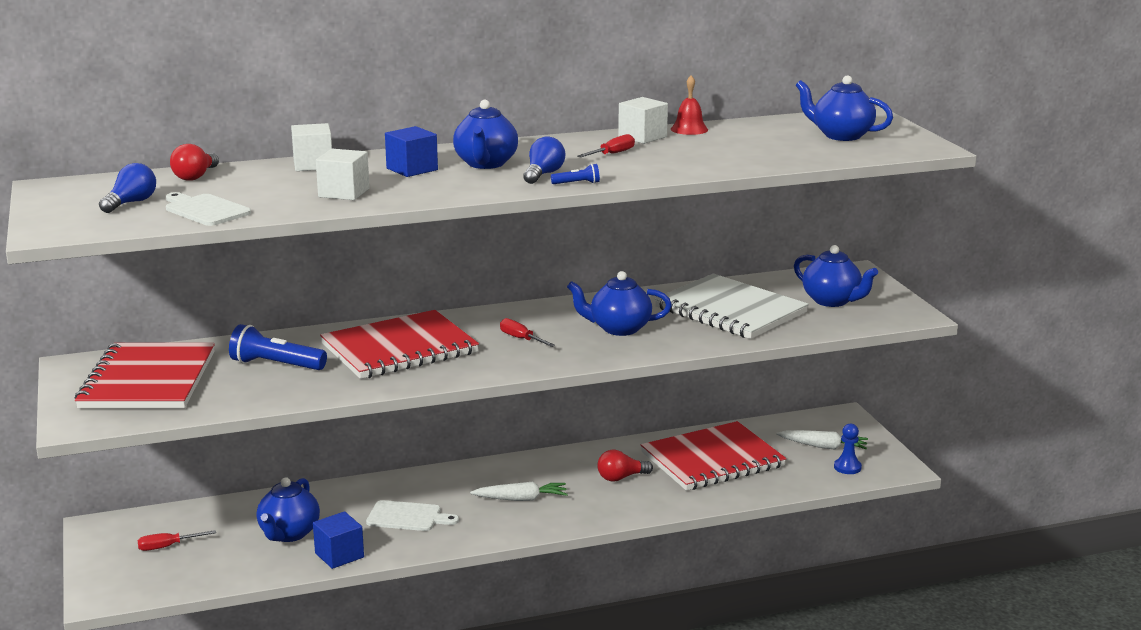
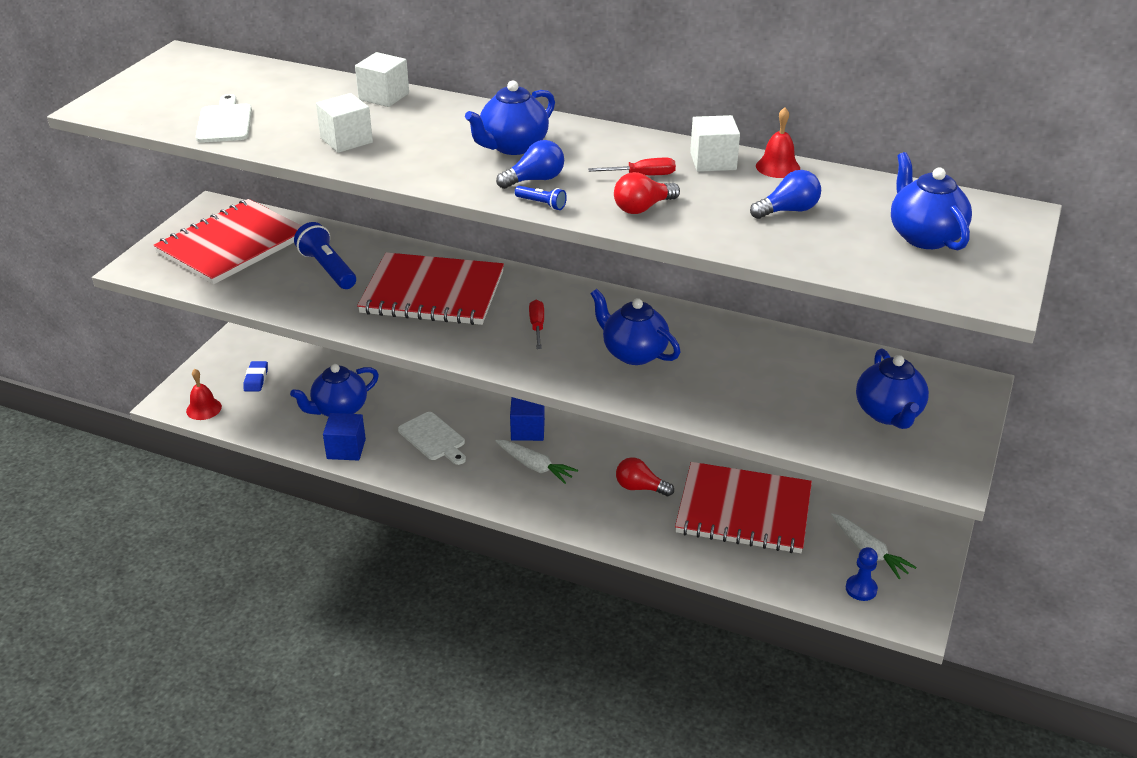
camera: 40 degrees right, 15 degrees up
(131, 203) = (195, 94): blue light bulb -> blue light bulb (788, 210)
(146, 587) = (204, 409): none -> red bell
(167, 546) = (256, 379): red screwdriver -> blue eraser
(195, 176) = (284, 79): red light bulb -> red light bulb (642, 208)
(412, 169) = (444, 131): blue cube -> blue cube (527, 430)
(730, 310) = (767, 378): white notebook -> none

